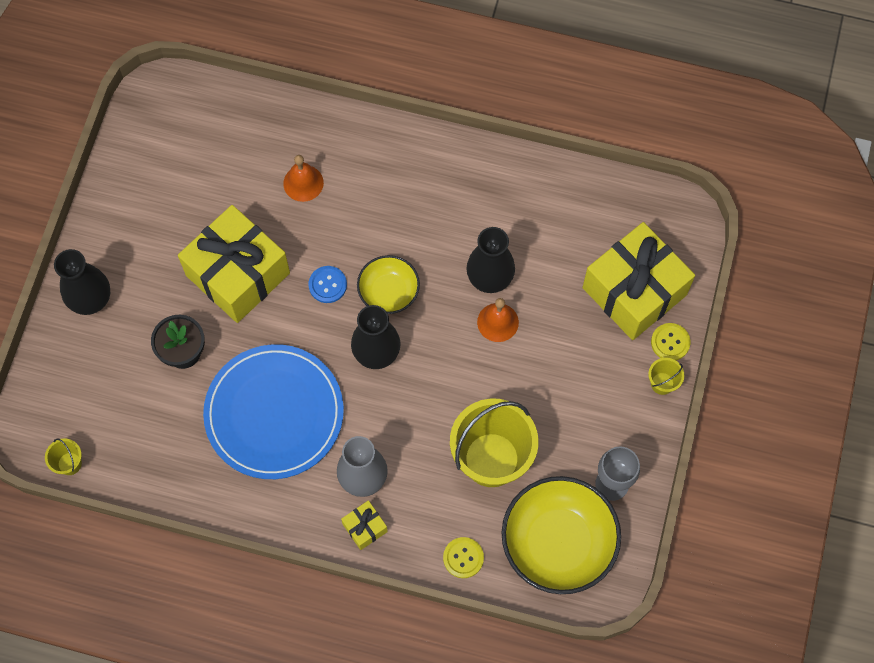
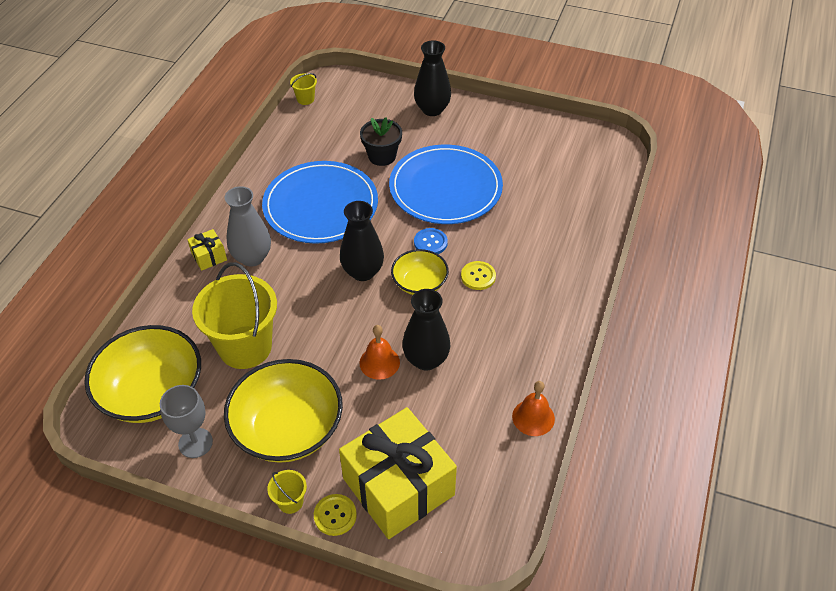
camera: 95 degrees right, 20 degrees down
(238, 274) = (445, 188): yellow gift -> blue plate
(303, 183) = (529, 231): orange bell -> orange bell (533, 417)
(463, 558) = (162, 320): yellow button -> yellow button (478, 276)
(585, 399) = (288, 428): none -> yellow bowl

